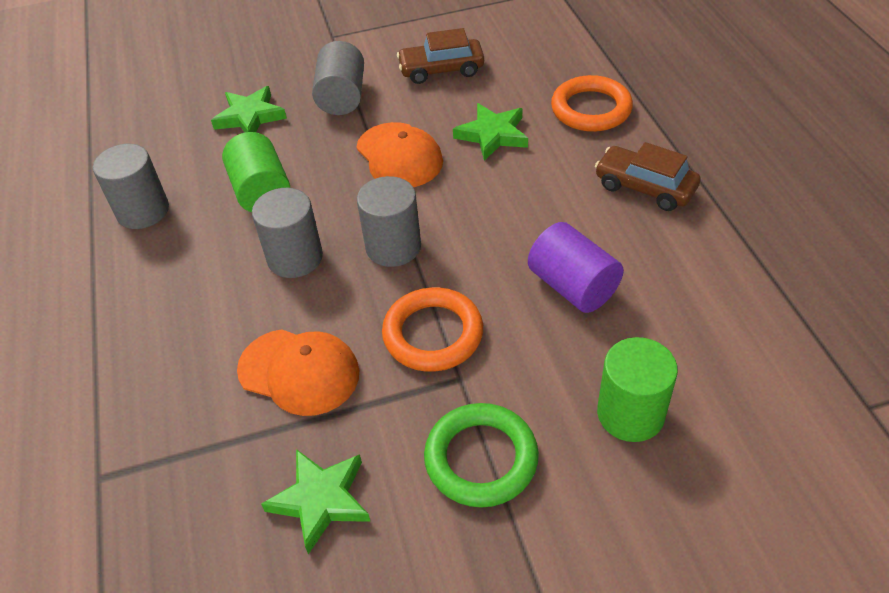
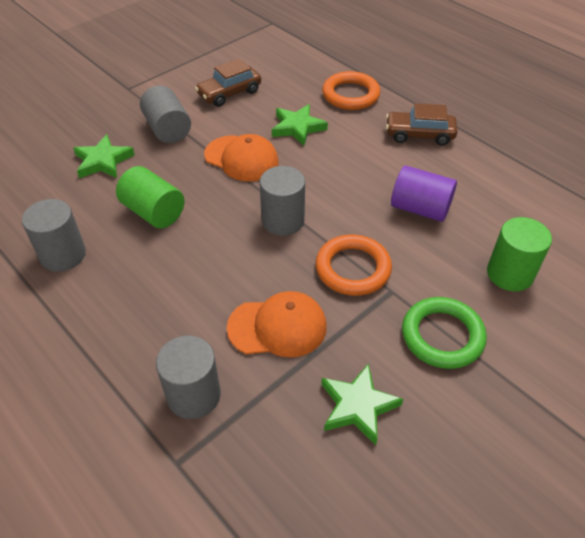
camera: 30 degrees left, 0 degrees up
(295, 258) = (215, 250): grey cylinder -> grey cylinder (194, 395)

